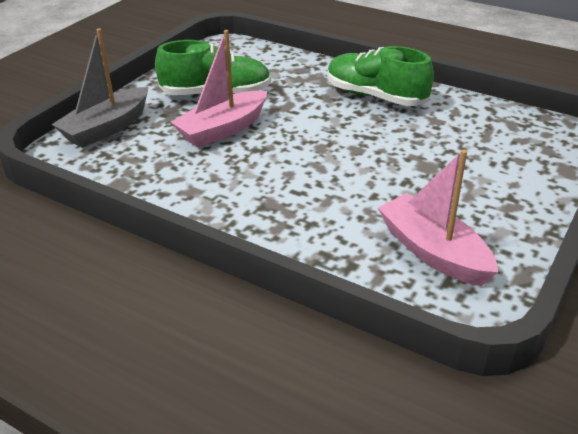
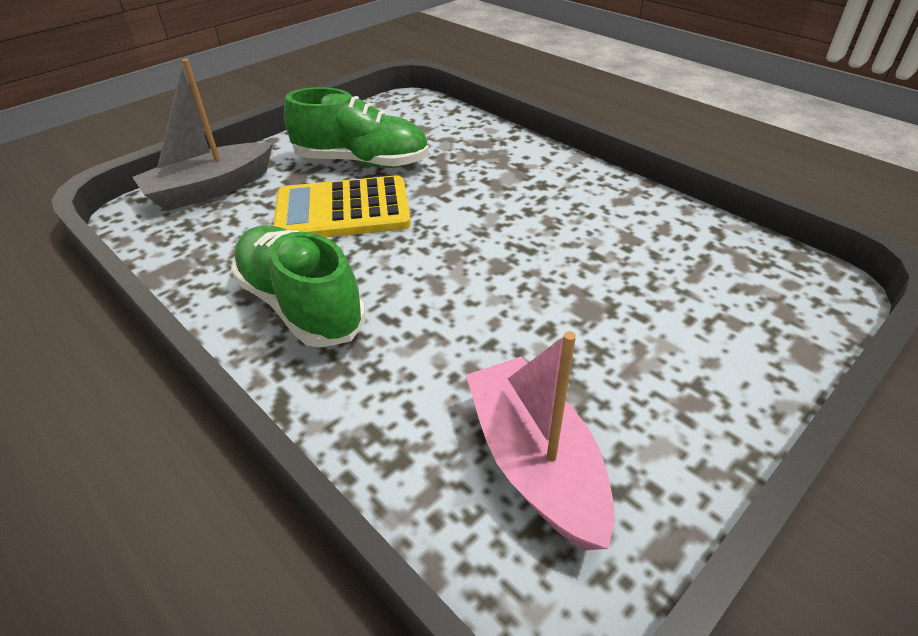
camera: 15 degrees right, 5 degrees up
(223, 129) = (342, 210): pink boat -> yellow calculator
(375, 96) = (561, 191): green shoe -> green shoe (300, 305)

